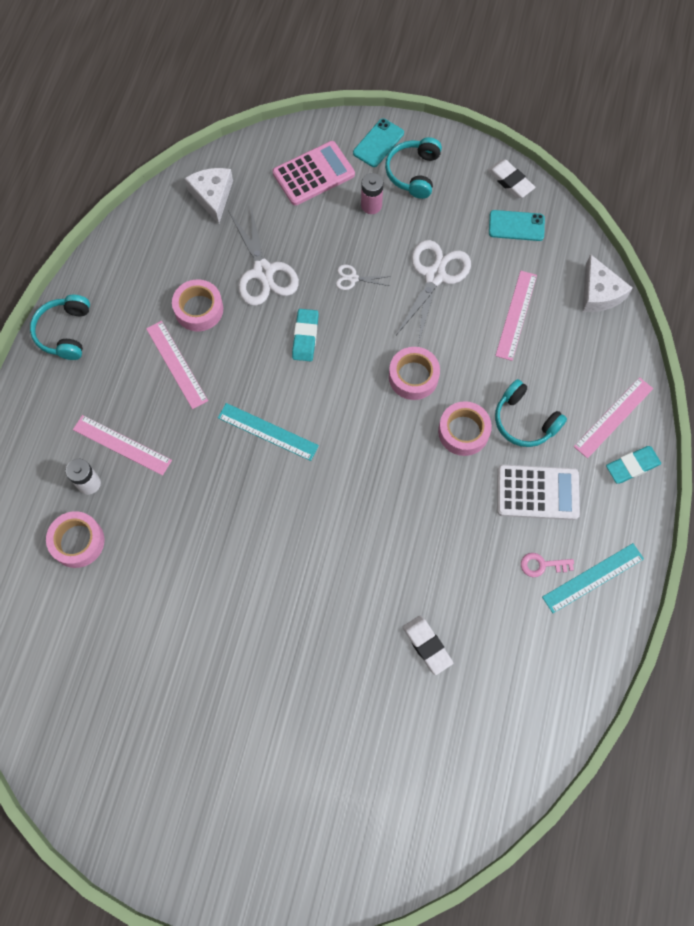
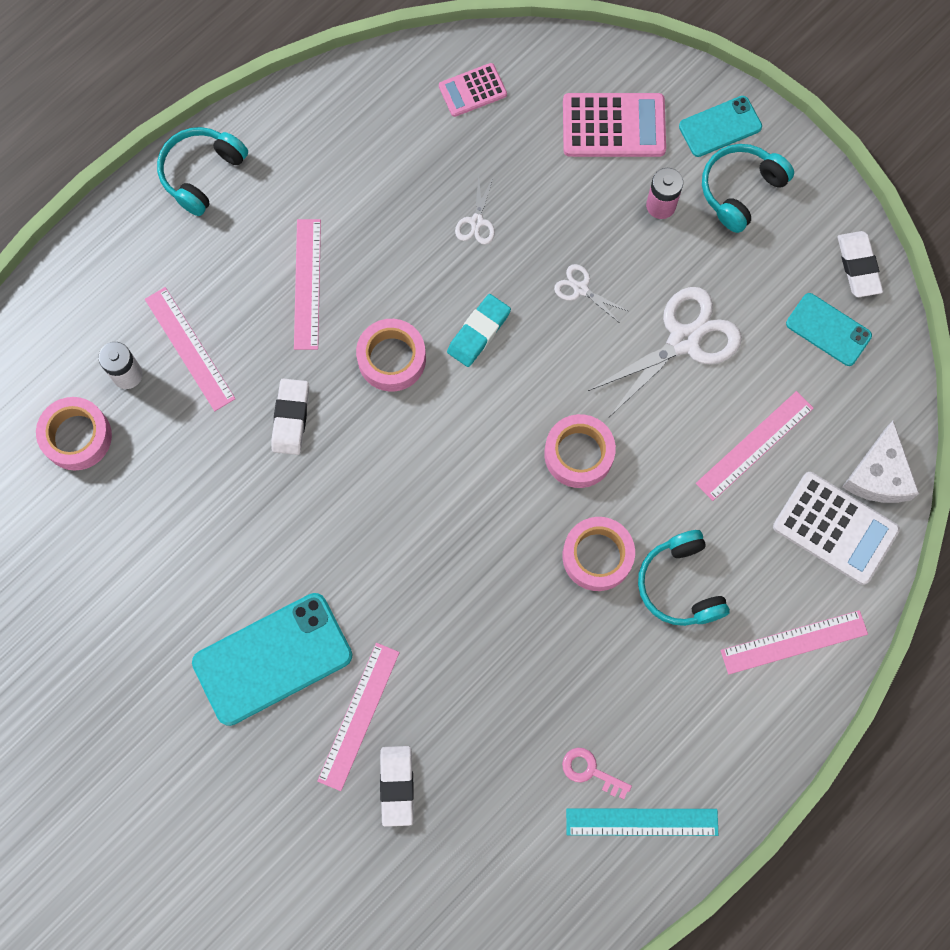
camera: 30 degrees right, 5 degrees up
(199, 309) = (372, 228): pink tape -> pink tape (391, 359)
(212, 196) = (472, 90): white cheese -> pink calculator
(216, 453) = (290, 418): none -> white eraser
(263, 272) = (477, 222): white scissors -> white scissors, size x0.47
(267, 432) = (365, 426): turquoise ruler -> none
(296, 611) = (272, 658): none -> turquoise phone
(374, 615) = (358, 716): none -> pink ruler
(537, 492) = (640, 681): white calculator -> white calculator (835, 528)
(632, 466) = (778, 715): turquoise eraser -> none

